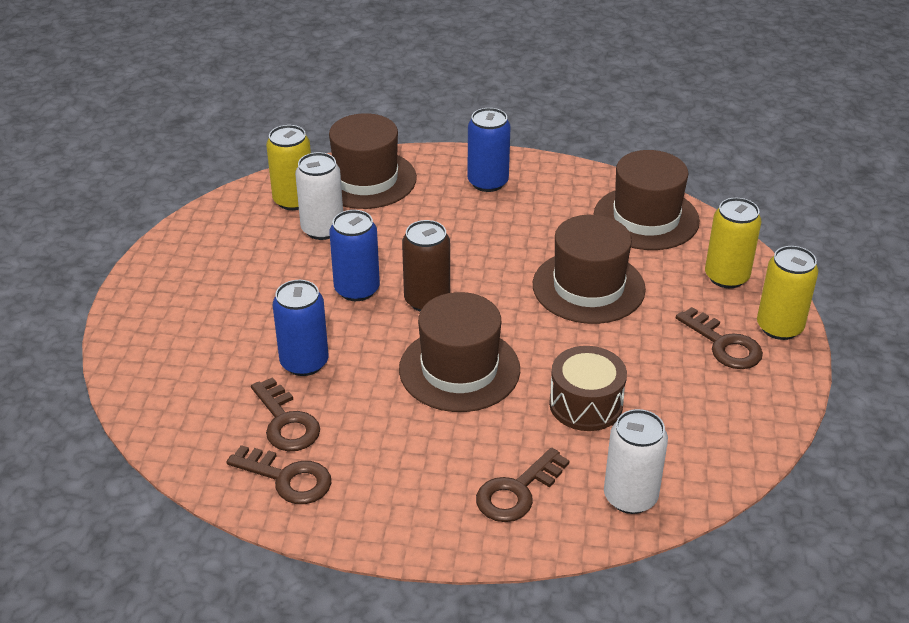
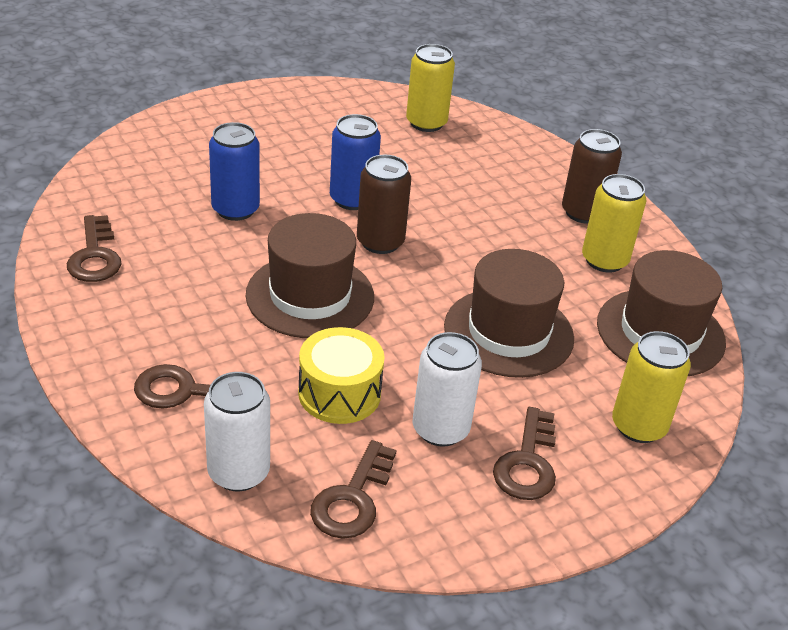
camera: 50 degrees right, 0 degrees up
(286, 422) = (158, 229): brown key -> brown key (352, 499)
(322, 229) = (407, 151): white can -> white can (440, 429)
(366, 179) = (499, 146): brown hat -> none
(488, 182) = (583, 212): blue can -> brown can
(586, 404) = (339, 393): brown drum -> yellow drum
(779, 327) = (603, 498): yellow can -> yellow can (604, 260)

